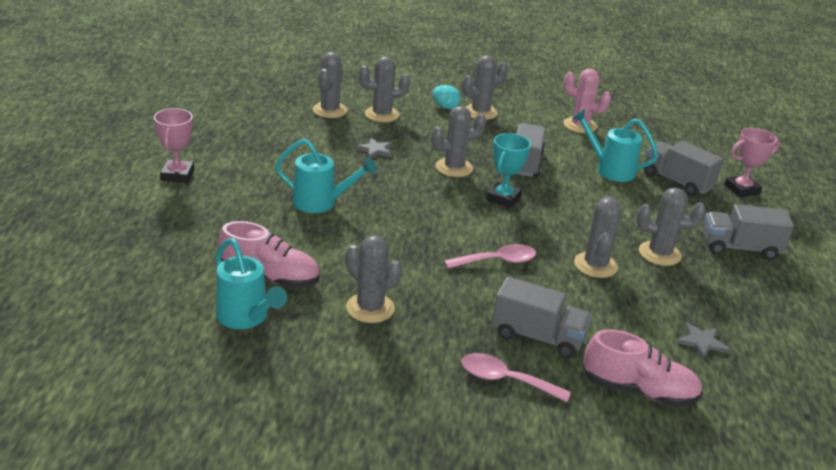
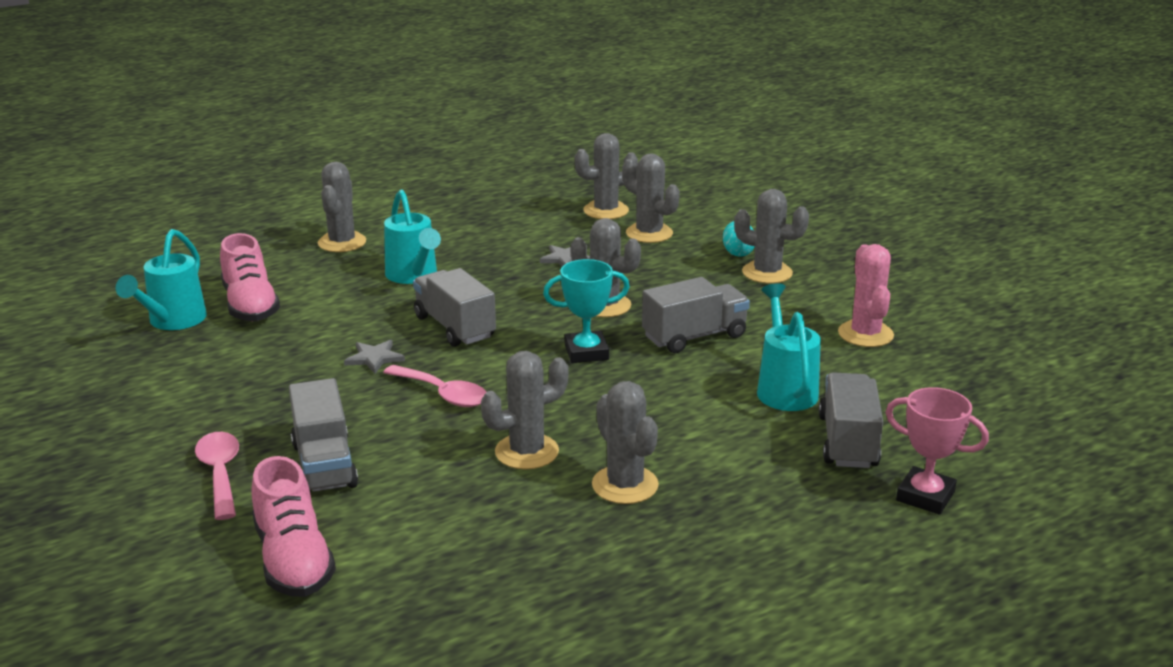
camera: 55 degrees right, 5 degrees down
(177, 175) = (360, 208): pink trophy -> none
(370, 308) = (260, 365): grey cactus -> grey cactus (342, 242)
(701, 342) = (454, 574): grey star -> grey star (374, 358)
(739, 248) = (744, 540): grey truck -> grey truck (455, 327)

